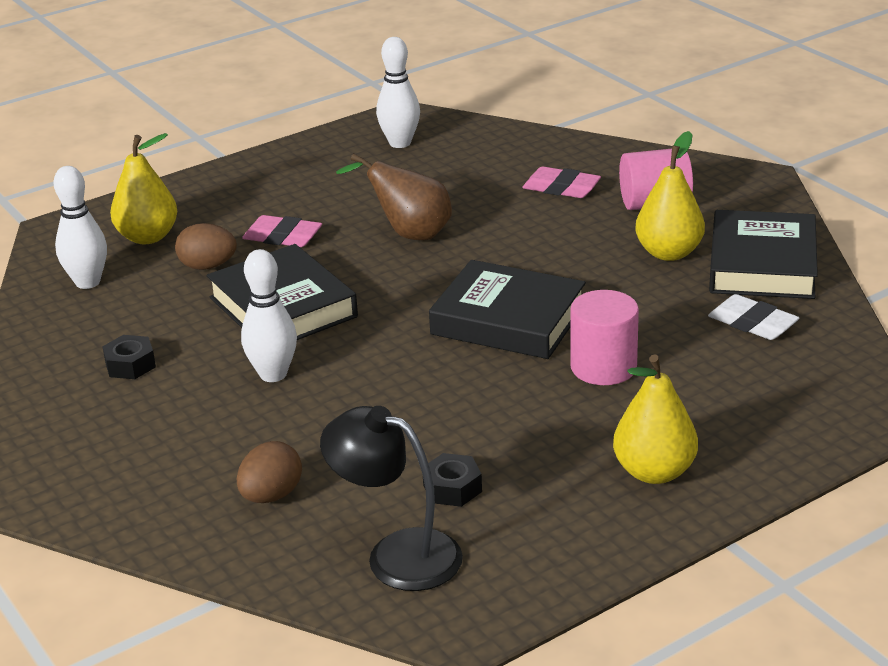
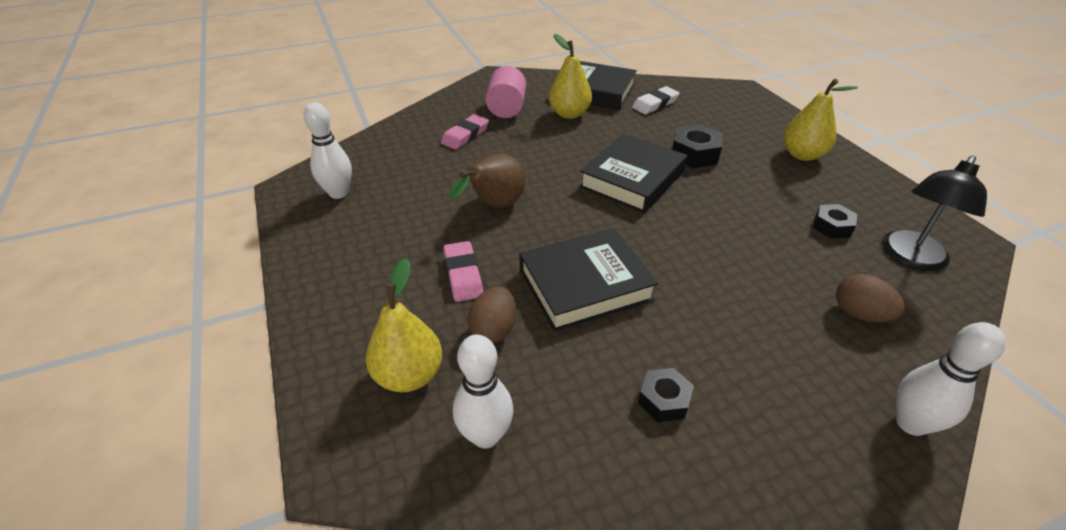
camera: 80 degrees left, 10 degrees up
(273, 374) = (690, 299): white bowling pin -> white bowling pin (911, 423)
(282, 237) = (463, 275): pink eraser -> pink eraser turned 45 degrees counterclockwise
(603, 367) = (694, 154): pink cylinder -> black nut

